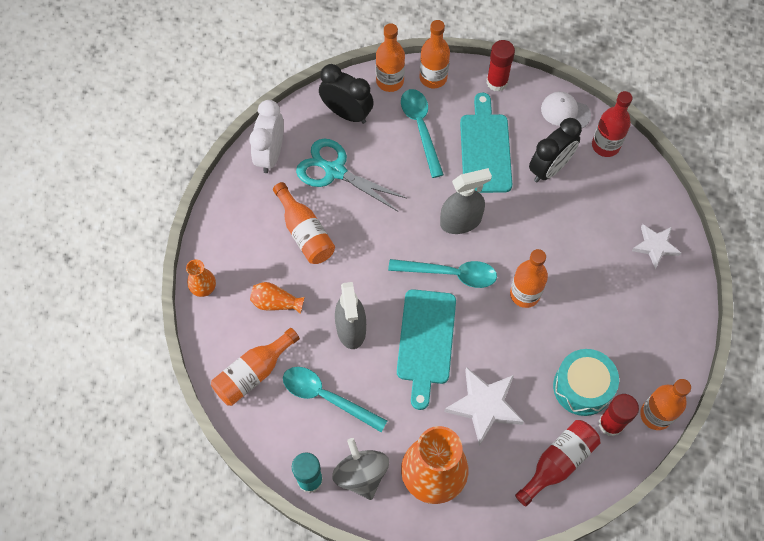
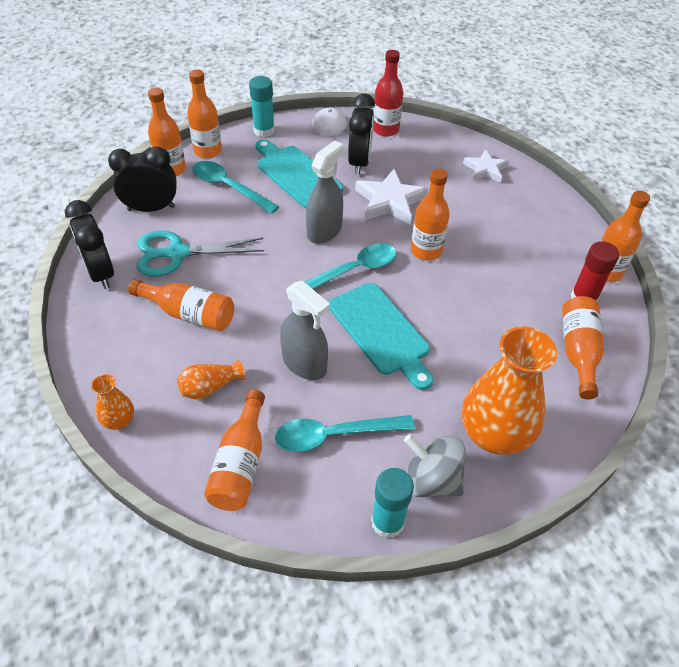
camera: 40 degrees left, 15 degrees down
(270, 155) = (101, 273): white clock -> black clock
(485, 406) = (478, 348): white star -> white star (390, 201)
(497, 82) = (264, 130): red glue stick -> turquoise glue stick
(558, 463) = (578, 352): red bottle -> orange bottle
(582, 387) = (536, 287): turquoise drum -> none

